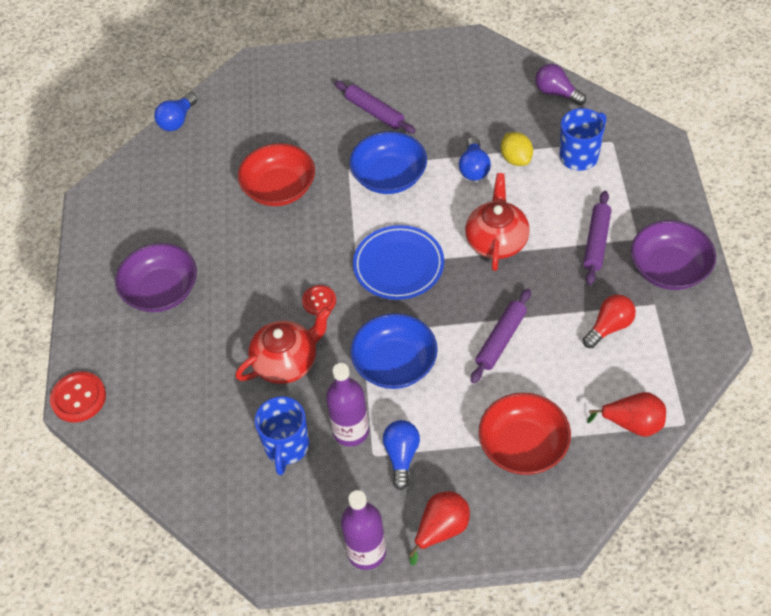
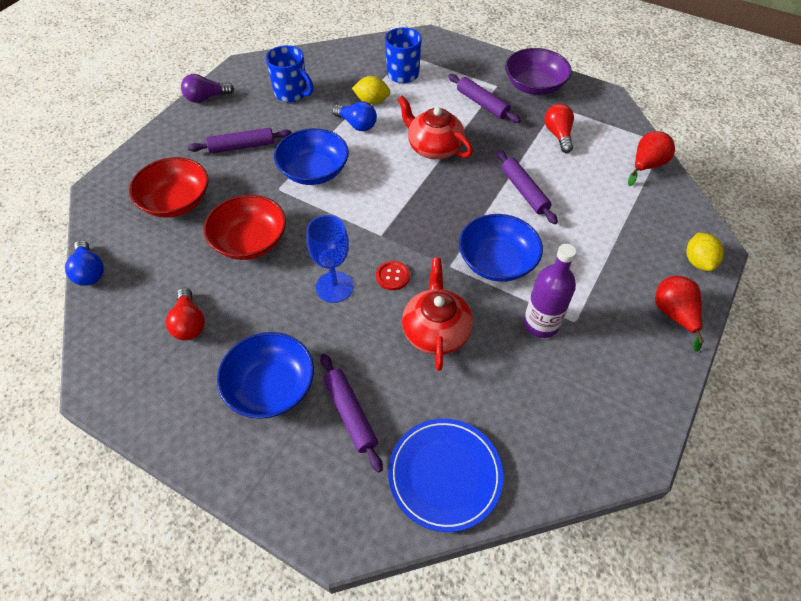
camera: 60 degrees left, 0 degrees up
(78, 398) = (333, 533): red button -> none
(161, 291) = (271, 387): purple bowl -> blue bowl
(173, 352) = (350, 414): none -> purple rolling pin
(178, 208) = (189, 323): none -> red light bulb
(278, 270) = (334, 287): none -> blue goblet
(286, 447) = (525, 378): blue mug -> blue mug (292, 93)
(366, 552) = (668, 375): purple bottle -> none
(398, 265) = (404, 210): blue plate -> blue plate (445, 475)
(401, 456) = (588, 303): blue light bulb -> none
(523, 446) = (627, 229): red bowl -> red bowl (176, 201)
(528, 524) = (698, 261): none -> yellow lemon
(556, 93) = (337, 55): purple light bulb -> purple light bulb (206, 98)

